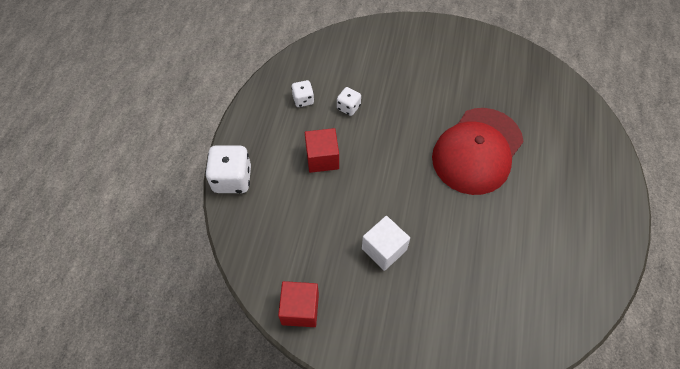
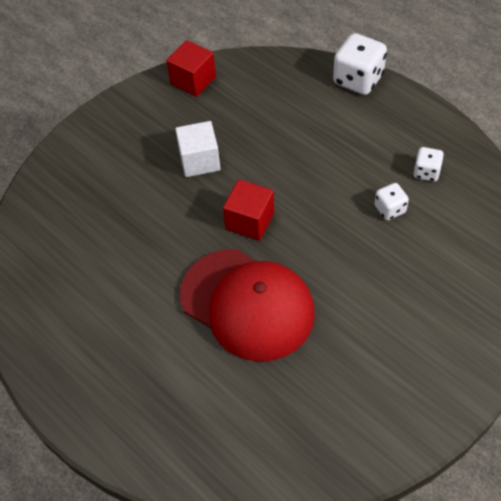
camera: 125 degrees right, 5 degrees down
(322, 158) = (335, 157): red cube -> red cube (250, 221)
(477, 151) = (247, 304): red cap -> red cap turned 150 degrees clockwise

